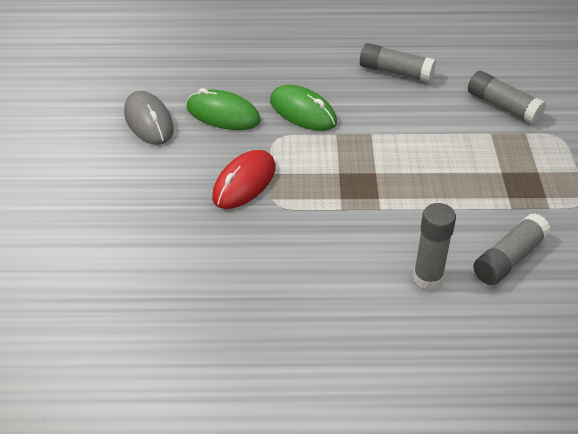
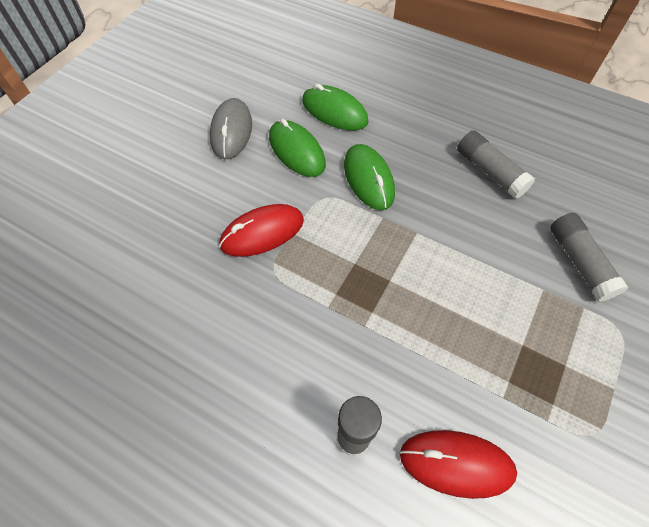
camera: 30 degrees right, 15 degrees up
(232, 74) = (334, 111): none -> green mouse
(509, 258) = (456, 463): grey glue stick -> red mouse

